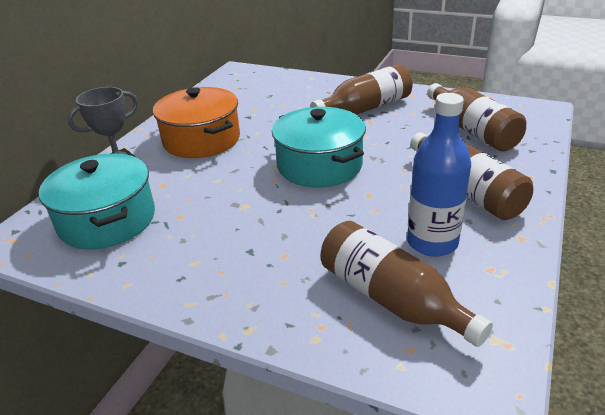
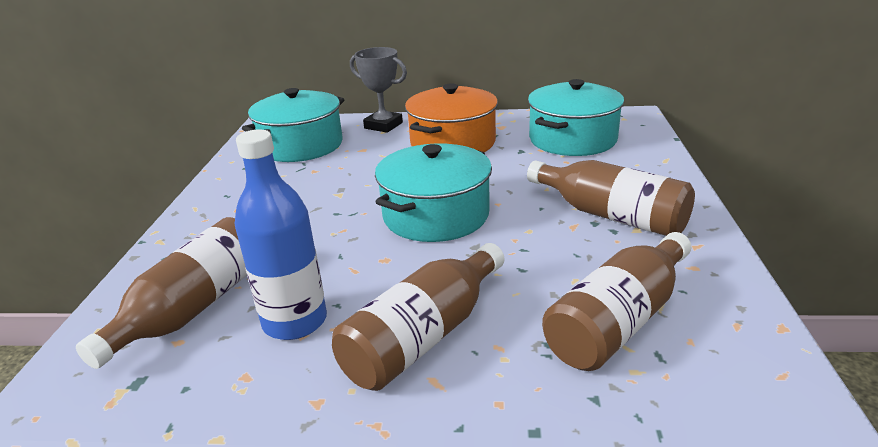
camera: 70 degrees right, 5 degrees down
(250, 96) = (572, 139): none -> turquoise pot

